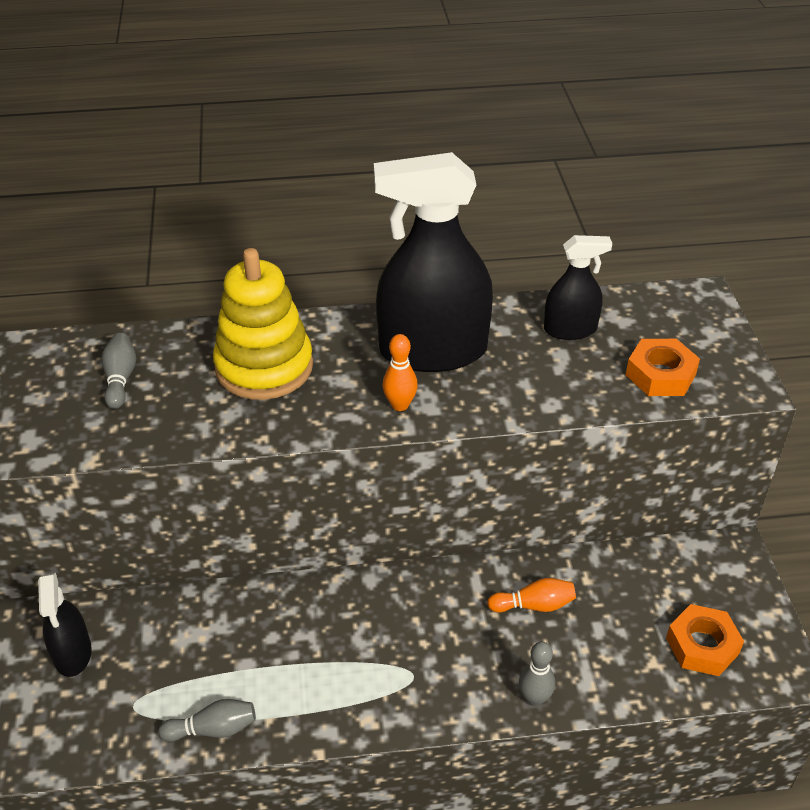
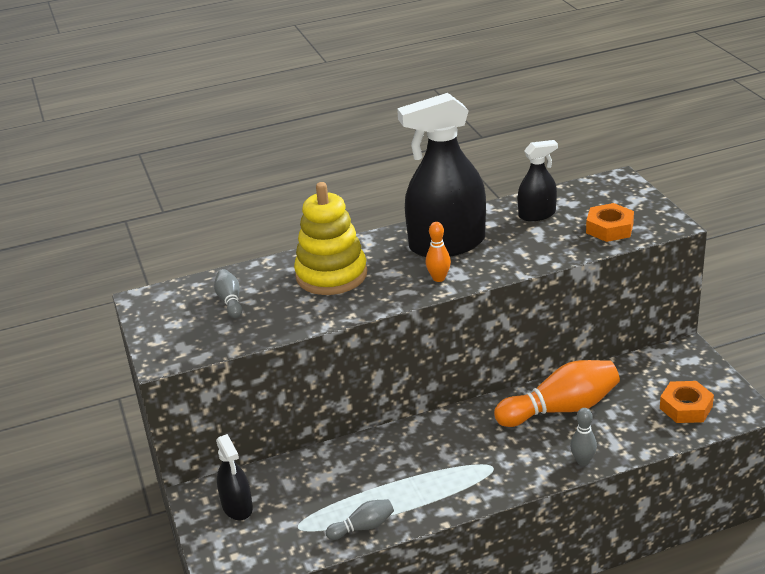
camera: 10 degrees left, 10 degrees down
(534, 605) = (561, 409): orange bowling pin -> orange bowling pin, size x2.01

